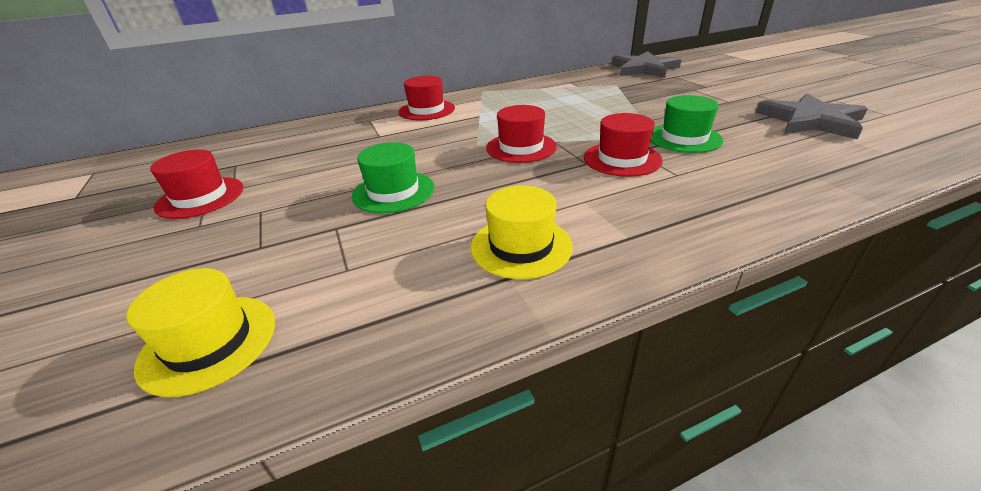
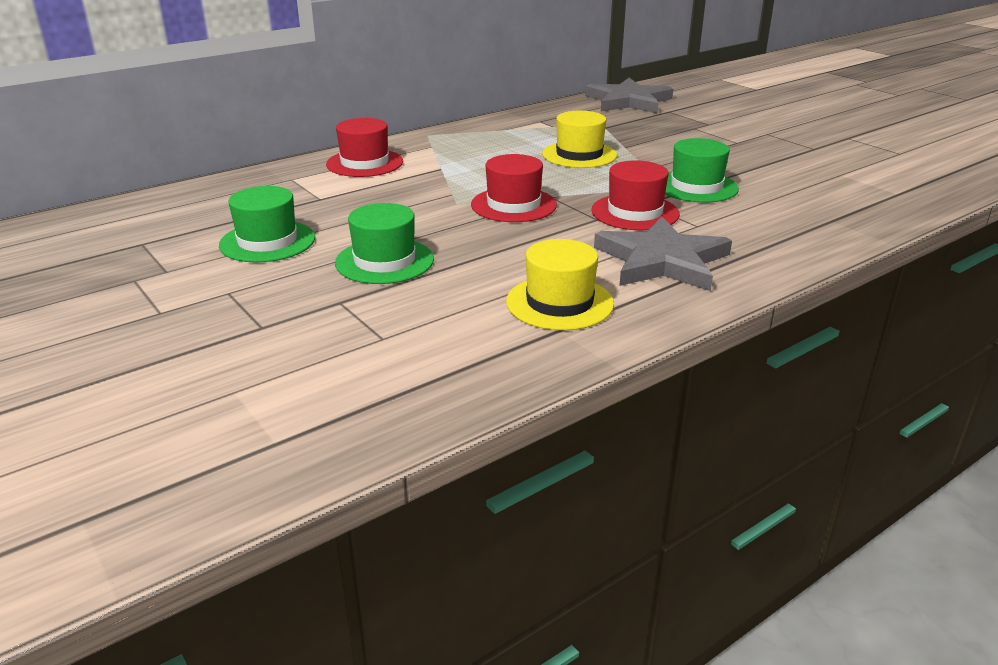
camera: 15 degrees left, 5 degrees down
(200, 197) = (130, 283): red hat -> none
(209, 342) = (280, 409): yellow hat -> yellow hat (579, 155)
(319, 168) = (267, 241): none -> green hat
(810, 121) = (825, 163): grey star -> grey star (662, 260)

